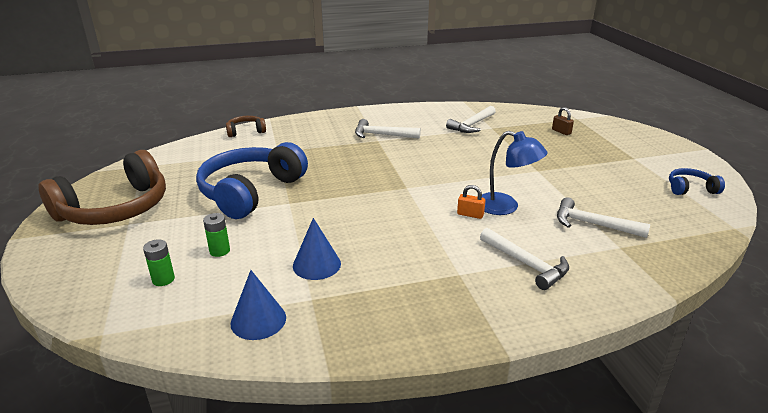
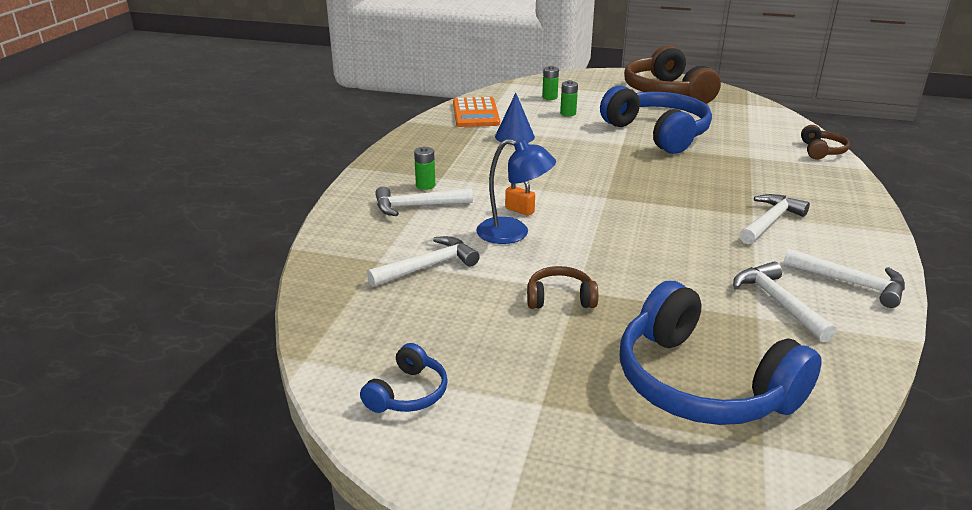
camera: 120 degrees right, 0 degrees up
(258, 320) = (475, 113): blue cone -> orange calculator
(430, 113) = (851, 283): none -> white hammer
(470, 214) = (519, 210): orange padlock -> orange padlock turned 75 degrees clockwise
(485, 276) = (425, 185): none -> green battery
(505, 207) = (513, 233): blue lamp -> blue lamp turned 135 degrees counterclockwise
(553, 173) = (560, 298): none -> brown headphones
(561, 132) = (701, 383): brown padlock -> blue headphones

